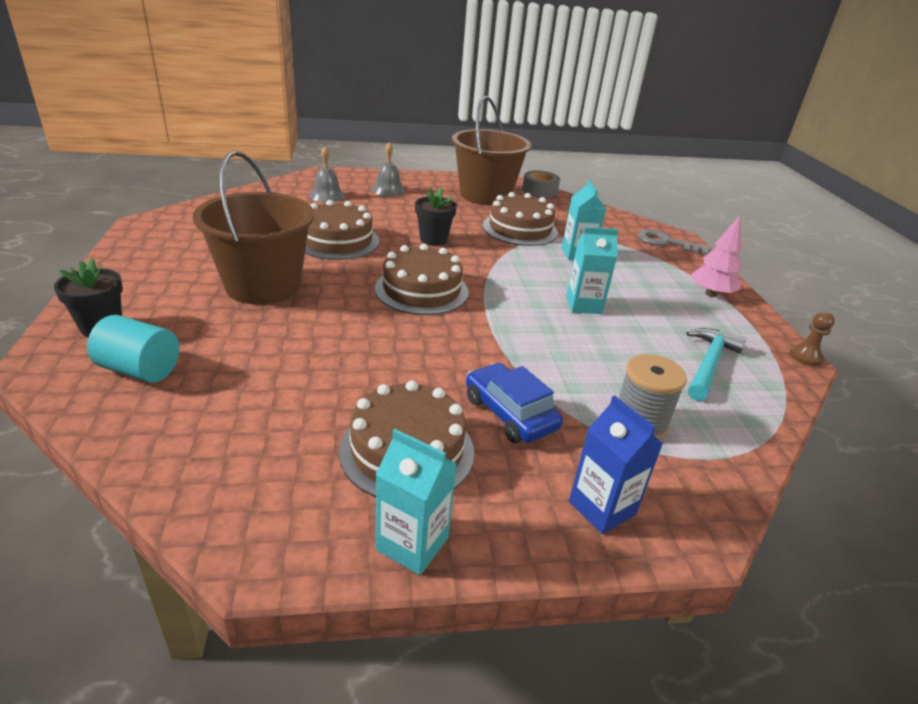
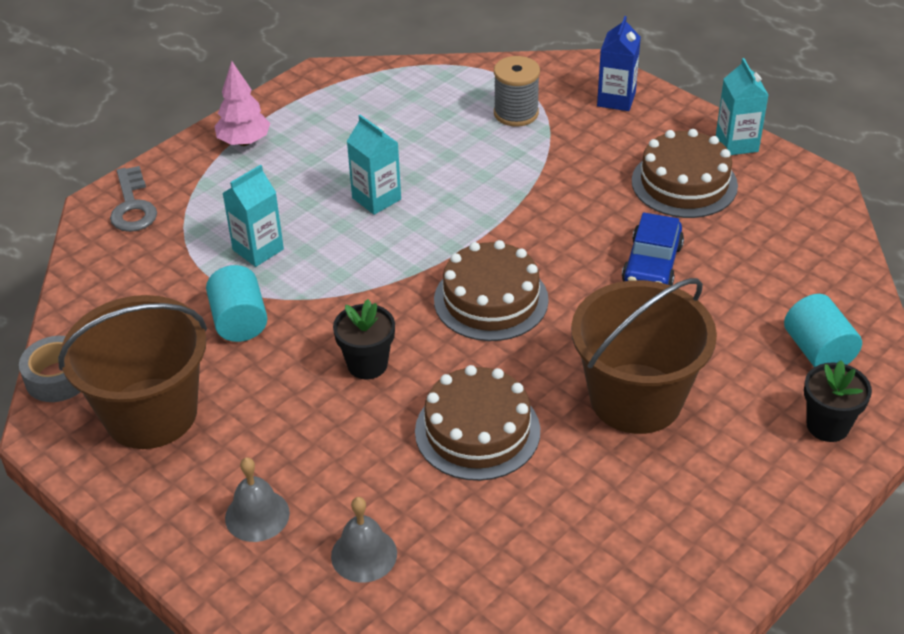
camera: 125 degrees left, 10 degrees up
(510, 413) = (587, 164): blue car -> blue car (652, 264)
(520, 229) = (239, 321): brown cake -> turquoise cylinder
(709, 364) = (389, 109): turquoise hammer -> none
(805, 357) = (309, 72): brown pawn -> none

